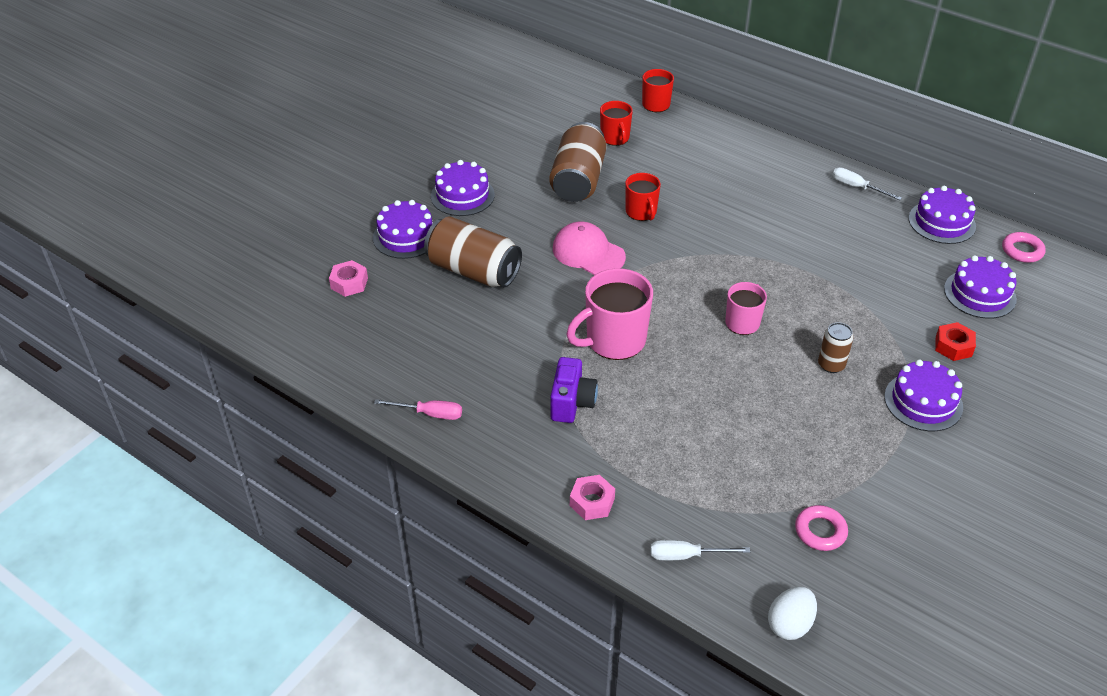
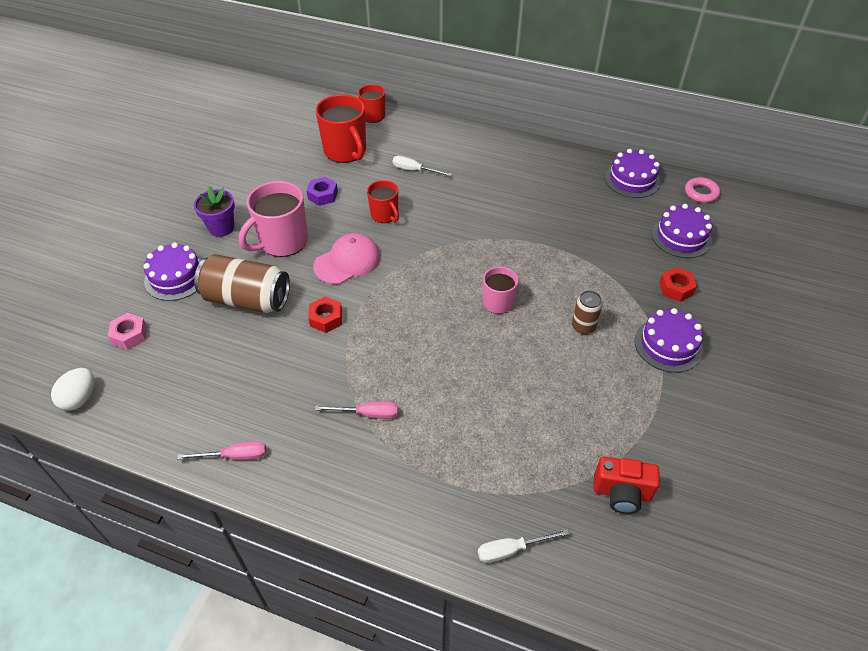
camera: 15 degrees left, 5 degrees up
(462, 195) = (221, 227): purple cake -> purple flower pot
(551, 304) = (326, 318): none -> red nut
(572, 403) = (367, 414): purple camera -> pink screwdriver
(578, 180) = (322, 195): brown can -> purple nut
(588, 252) = (347, 261): pink cap -> pink cap turned 120 degrees clockwise
(592, 502) = (410, 514): pink nut -> none
(614, 341) = (391, 343): pink mug -> pink mug (282, 242)
(615, 138) = (346, 151): red mug -> red mug, size x1.68
(789, 624) = (623, 599): white egg -> white egg (80, 398)
(820, 531) = (621, 493): pink ring -> red camera
(857, 187) = (556, 161): white screwdriver -> white screwdriver (414, 170)

